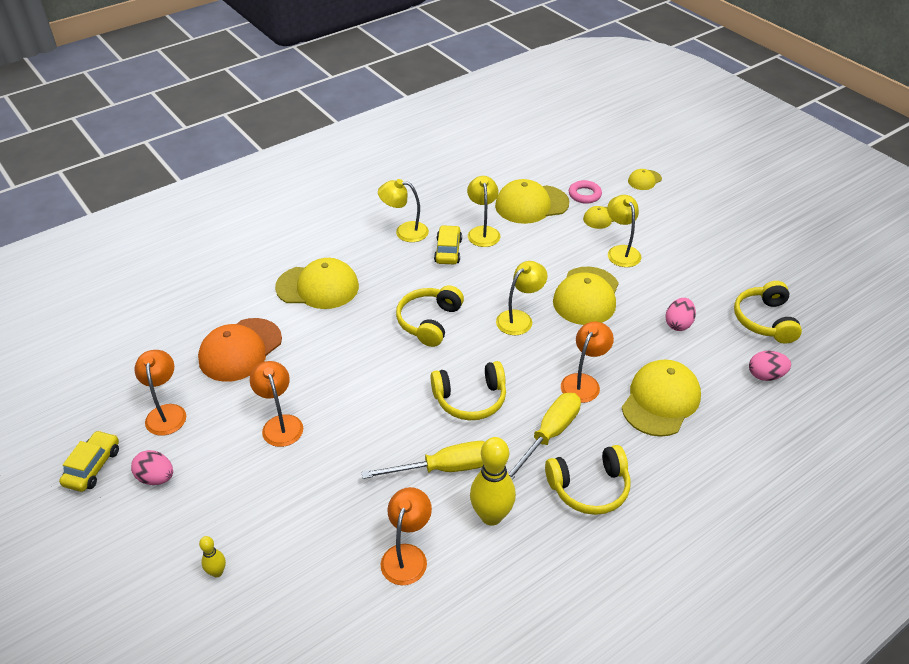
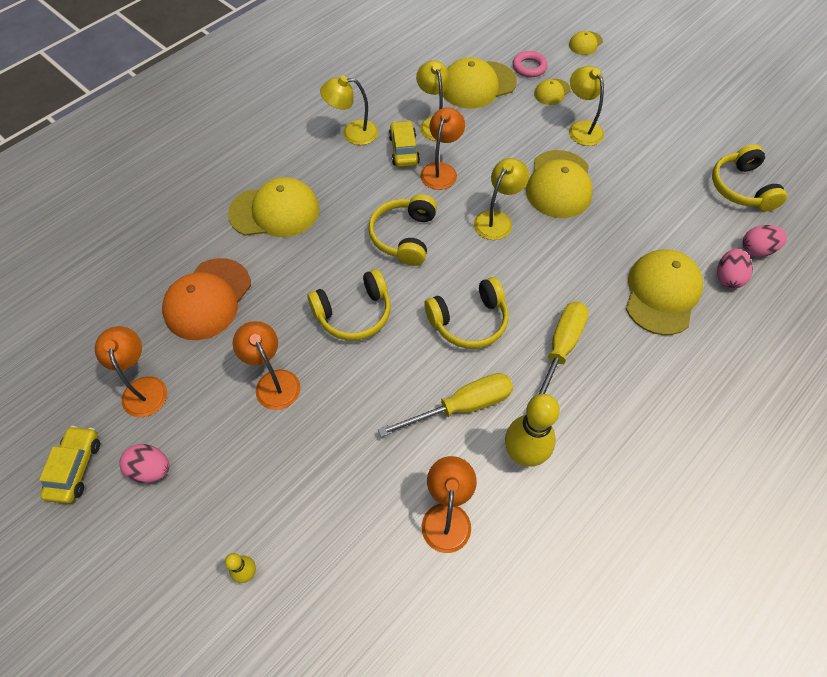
camera: 10 degrees left, 15 degrees up
(583, 382) = (580, 284): orange lamp -> orange lamp (441, 170)
(589, 488) = (615, 405): yellow headphones -> yellow headphones (354, 313)
(678, 324) = (658, 204): pink egg -> pink egg (728, 278)

